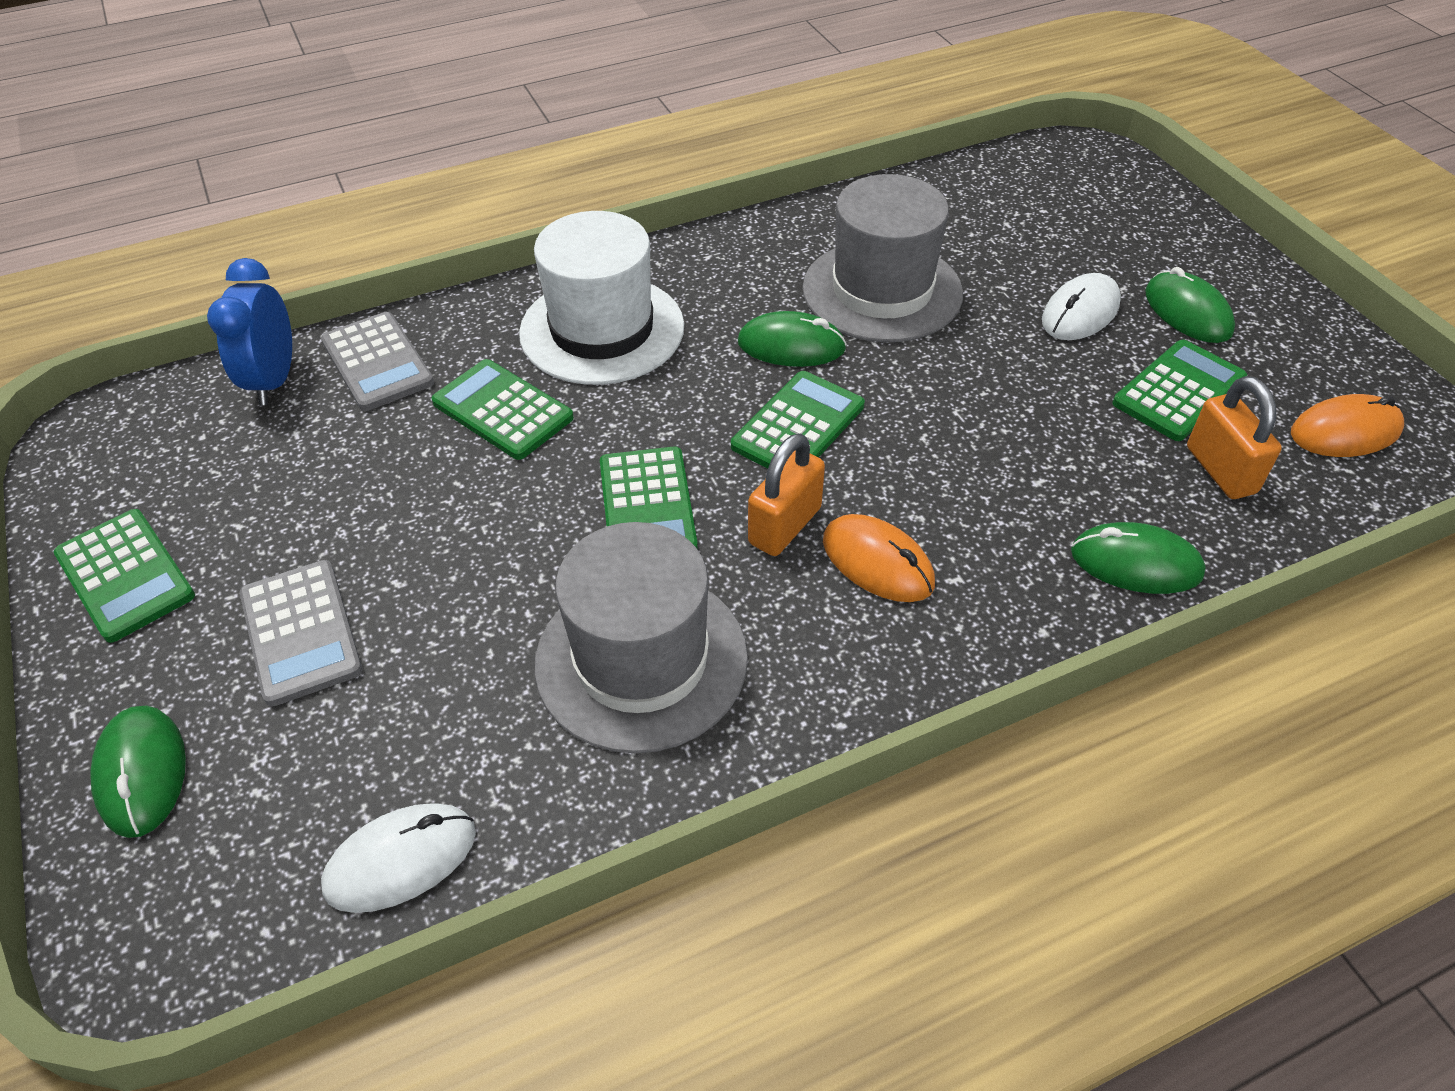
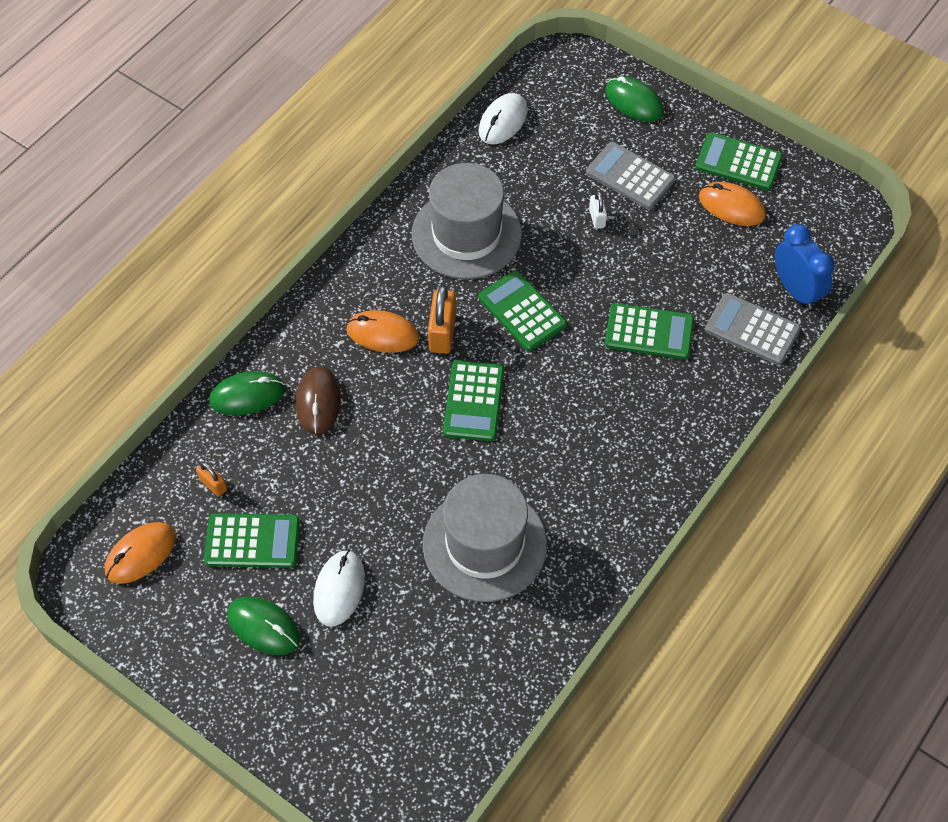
camera: 150 degrees right, 10 degrees up
(217, 515) = (731, 206): none -> orange mouse
(418, 589) = (597, 218): none -> white padlock
(602, 330) = (642, 419): white hat -> none
(791, 346) = (515, 463): green mouse -> none
(1024, 511) = (318, 402): none -> brown mouse
(1179, 391) = (252, 541): green calculator -> green calculator turned 105 degrees counterclockwise
(1220, 470) = (213, 485): orange padlock -> orange padlock, size x0.56

